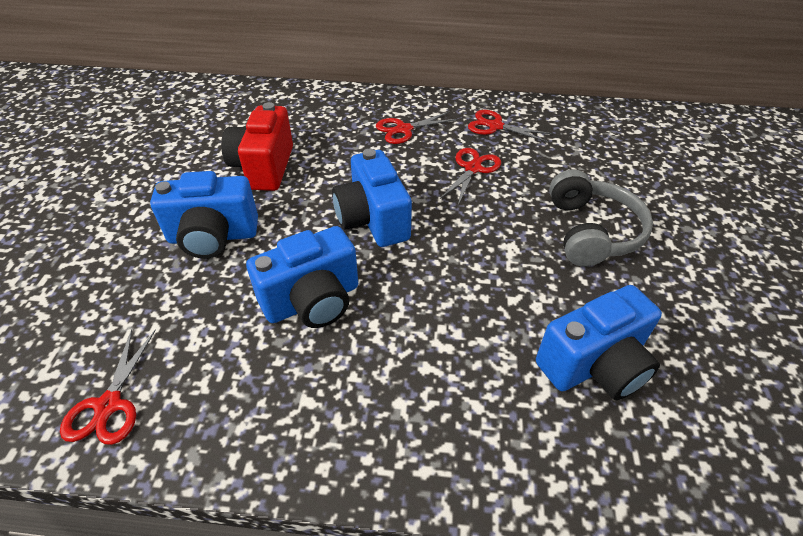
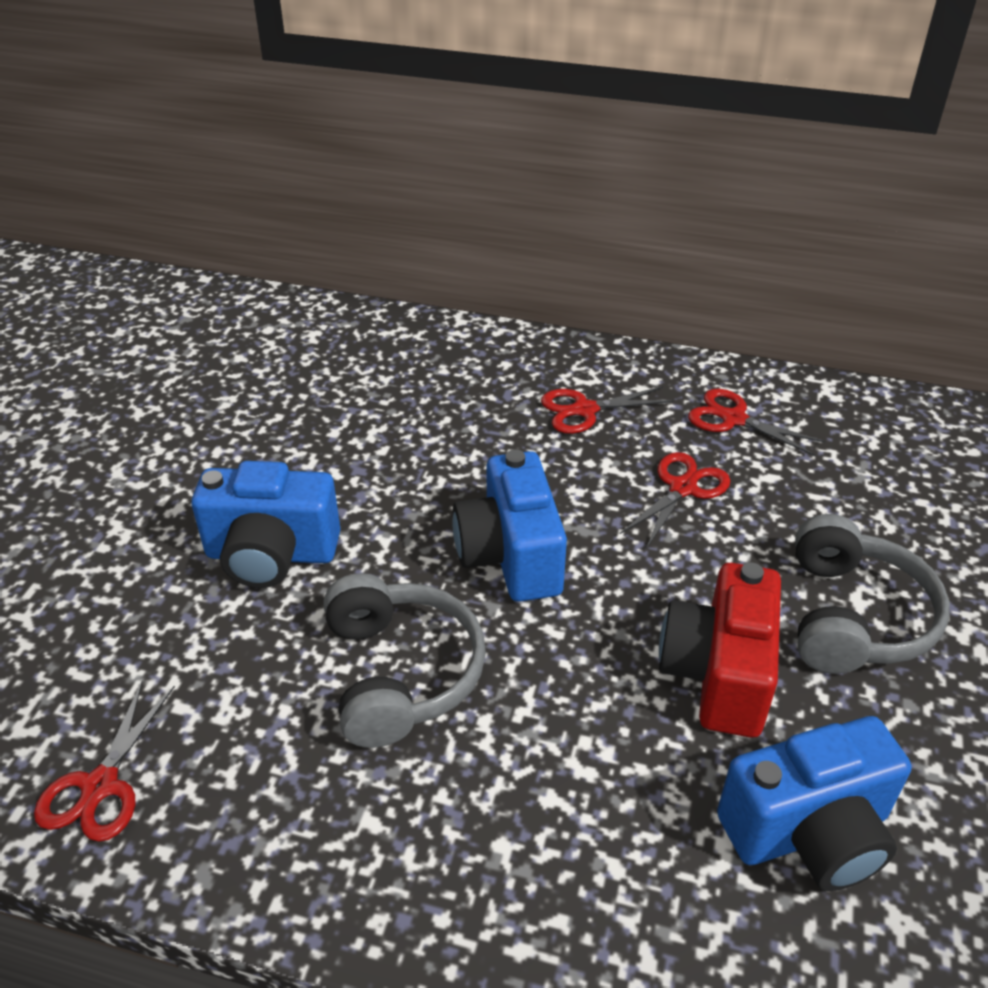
camera: 10 degrees right, 5 degrees down
(264, 167) = (360, 451): red camera -> red camera (718, 674)
(312, 301) = (401, 673): blue camera -> grey headphones

